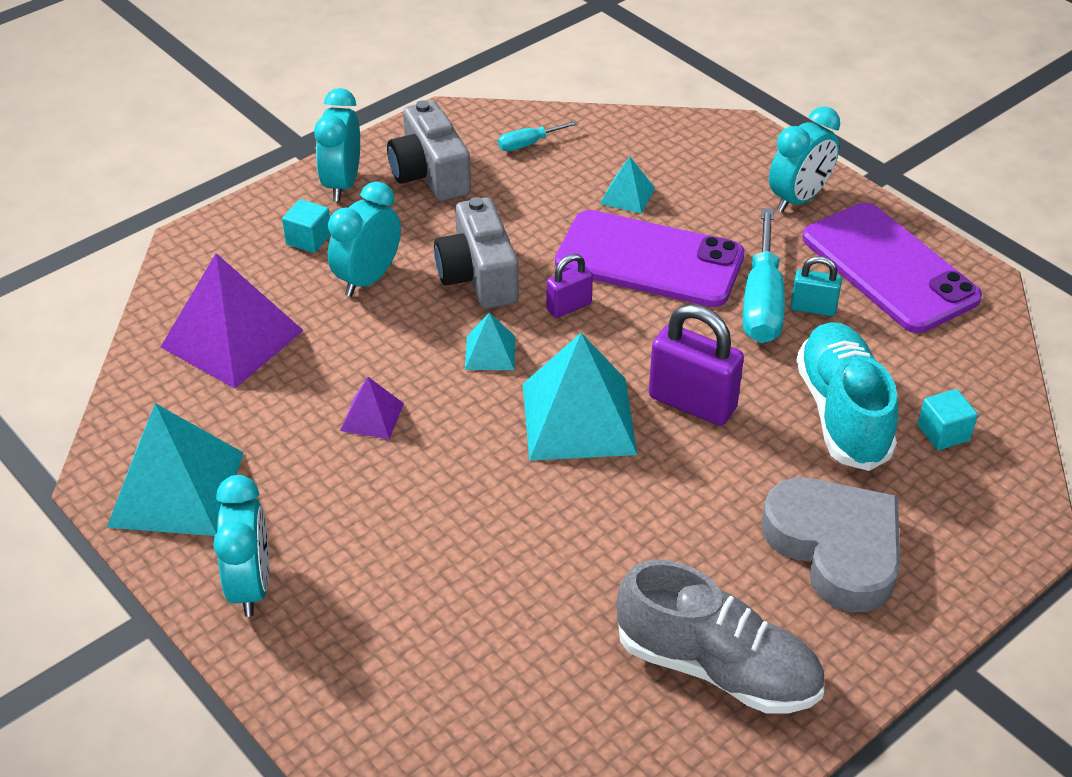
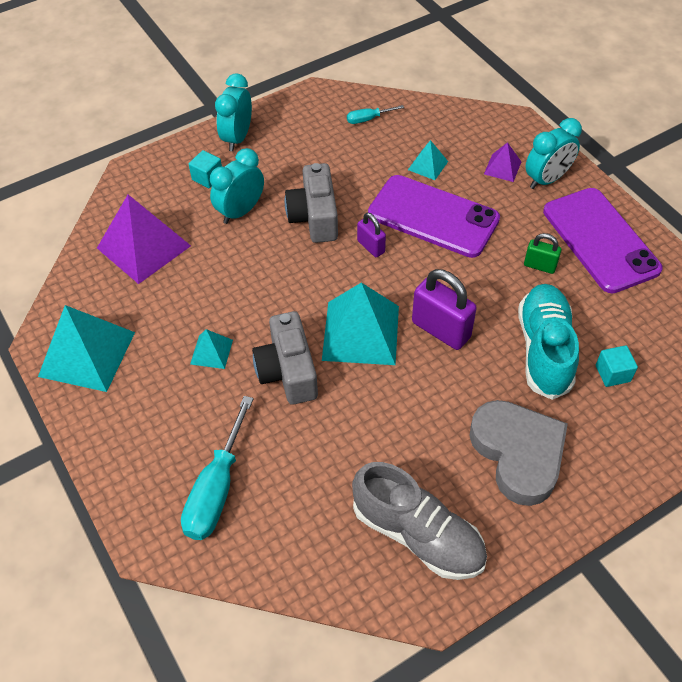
camera: 10 degrees right, 10 degrees up
(251, 585) = (121, 431): turquoise clock -> none
(372, 416) = (223, 315): purple pyramid -> purple pyramid (502, 167)
(430, 174) = (297, 136): grey camera -> grey camera (288, 371)
(490, 352) = (311, 276): turquoise pyramid -> turquoise pyramid (211, 352)
(569, 307) = (371, 247): purple padlock -> purple padlock turned 75 degrees clockwise
(762, 302) = (505, 257): turquoise screwdriver -> turquoise screwdriver (216, 489)
(813, 308) = (539, 266): turquoise padlock -> green padlock

